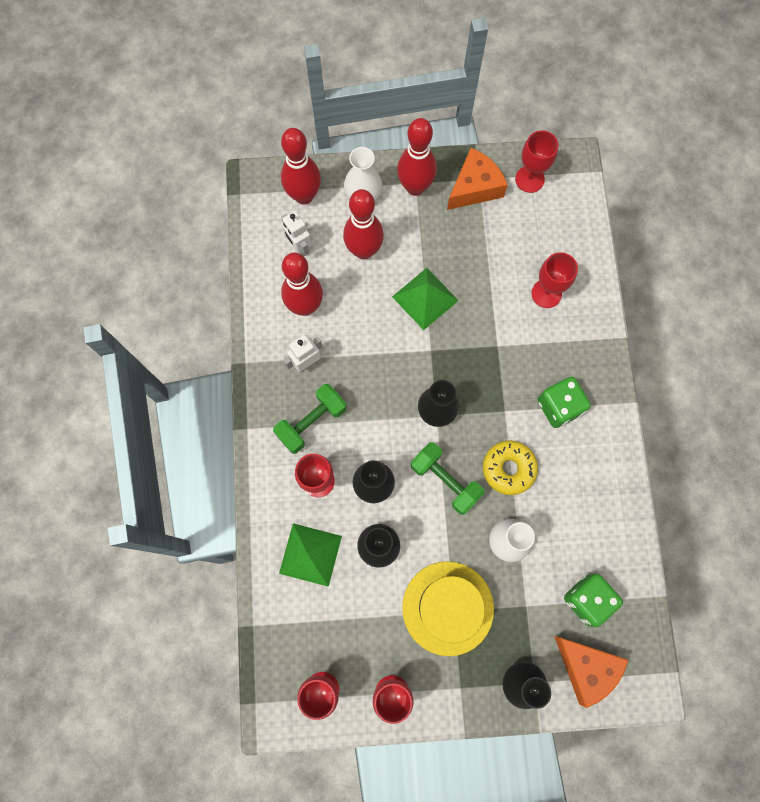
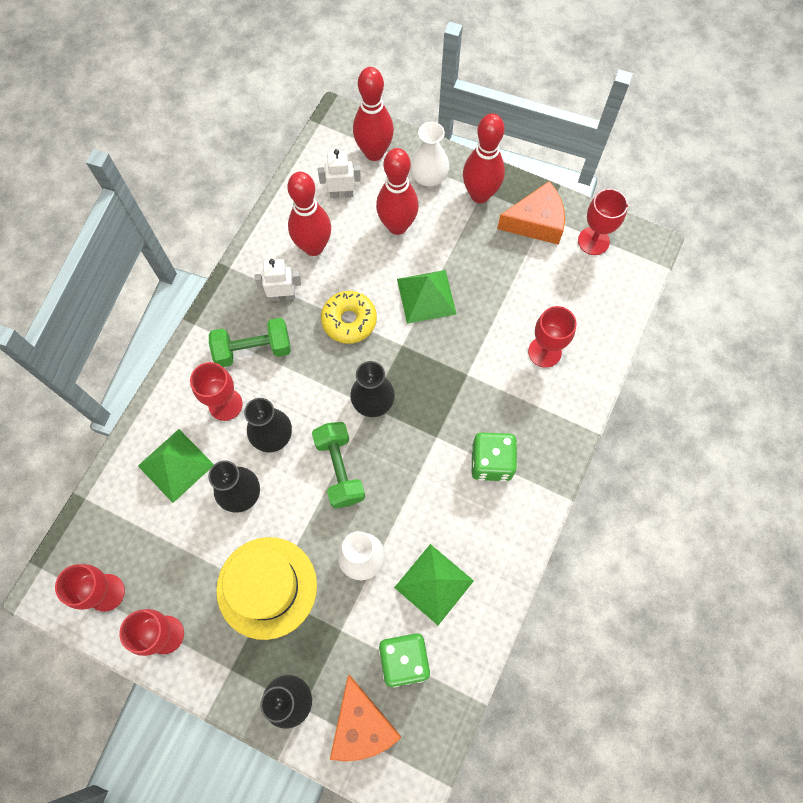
camera: 30 degrees right, 5 degrees down
(299, 247) = (341, 194): white robot -> white robot turned 90 degrees clockwise
(508, 469) = (406, 492): yellow donut -> yellow donut (349, 321)
(573, 528) = (434, 584): none -> green pyramid

